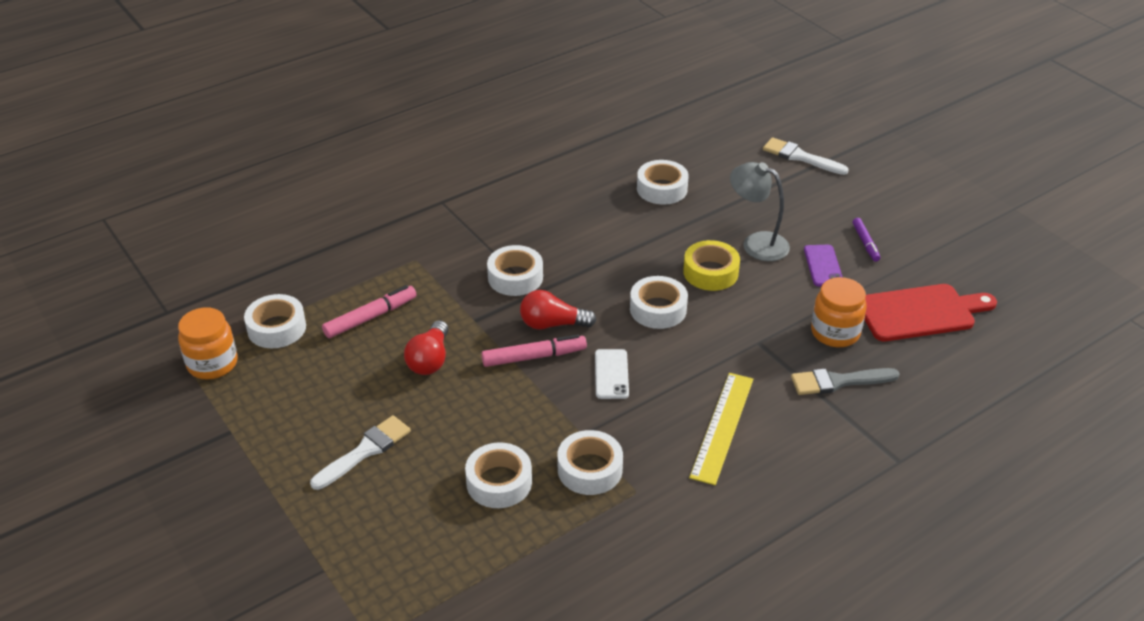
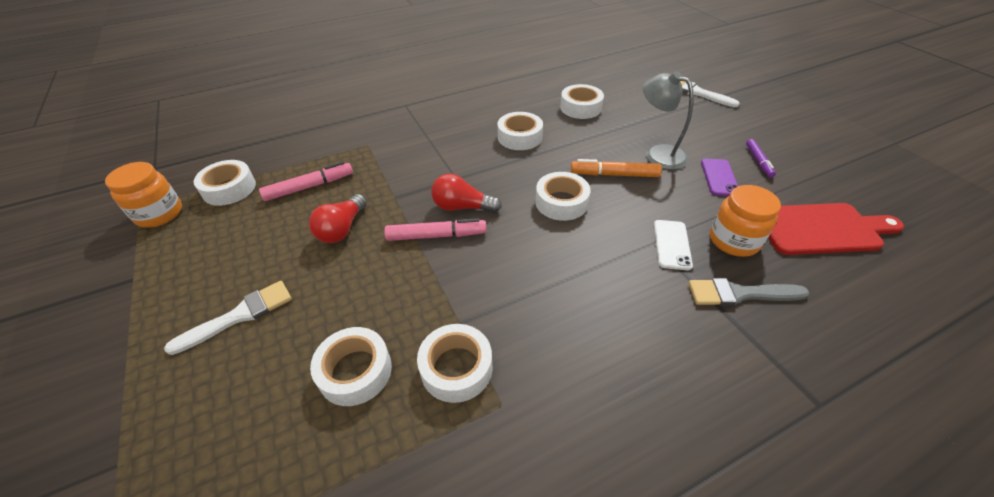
camera: 10 degrees right, 5 degrees up
(515, 277) = (442, 164): white tape -> white tape (519, 137)
(611, 374) = (505, 260): white phone -> white phone (672, 244)
(710, 272) = (614, 174): yellow tape -> orange marker
(722, 427) = (610, 333): yellow ruler -> none

